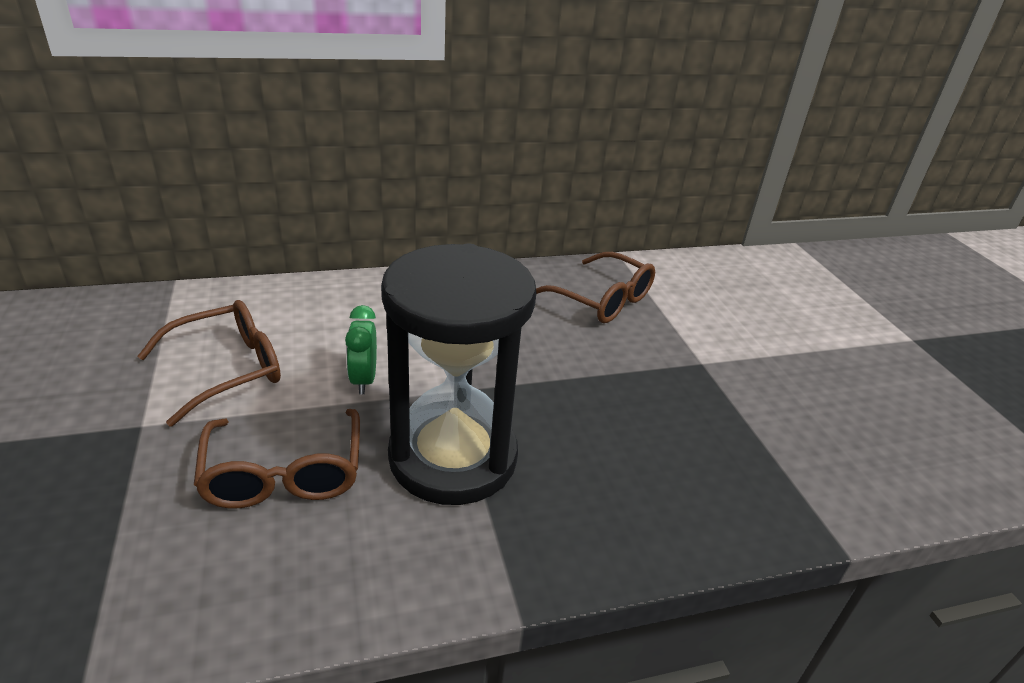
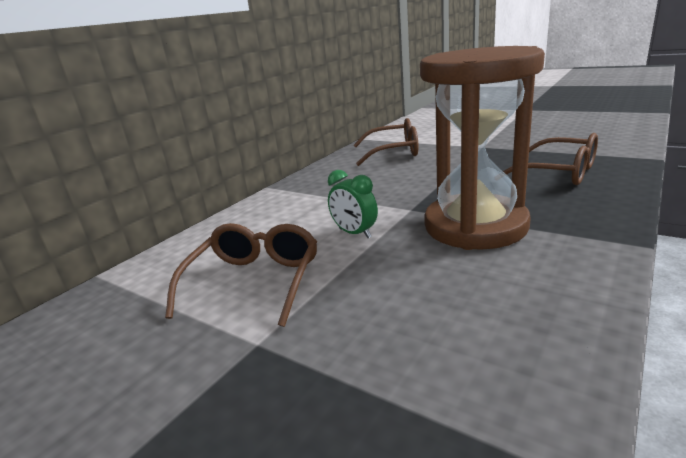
camera: 35 degrees left, 10 degrees down
(284, 474) = (414, 290): brown glasses -> brown glasses (558, 173)
(453, 457) = (475, 226): black hourglass -> brown hourglass

